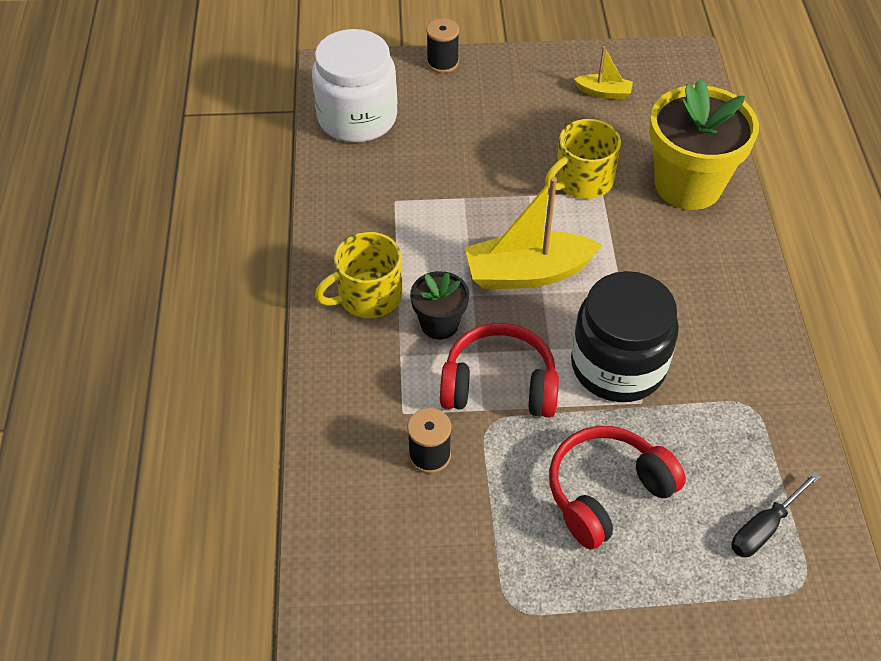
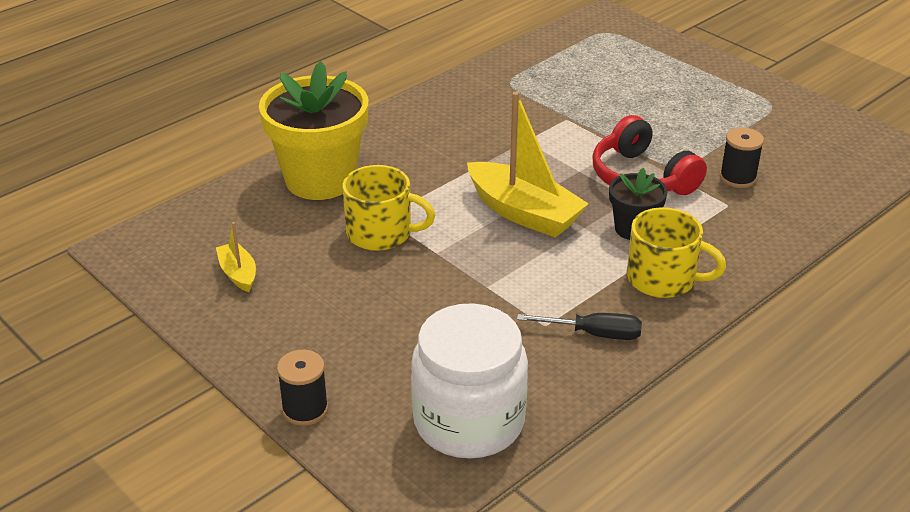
camera: 130 degrees left, 15 degrees down
(606, 492) = (651, 106): red headphones -> none
(618, 365) = (551, 139): black jar -> none
(764, 528) = (590, 52): black screwdriver -> black screwdriver (594, 334)

